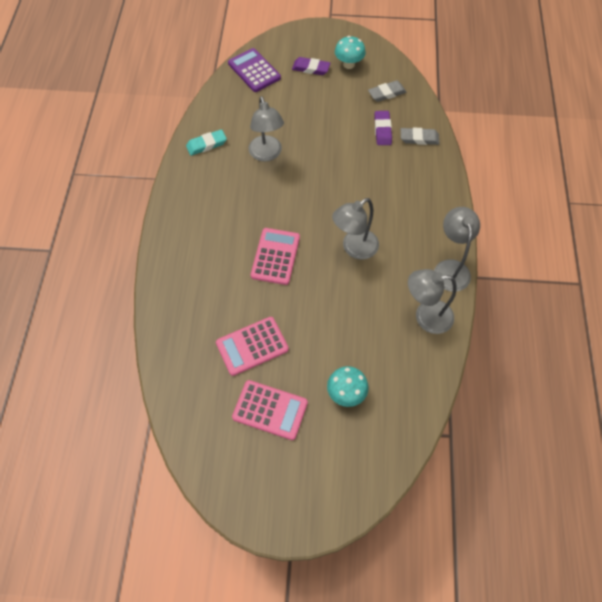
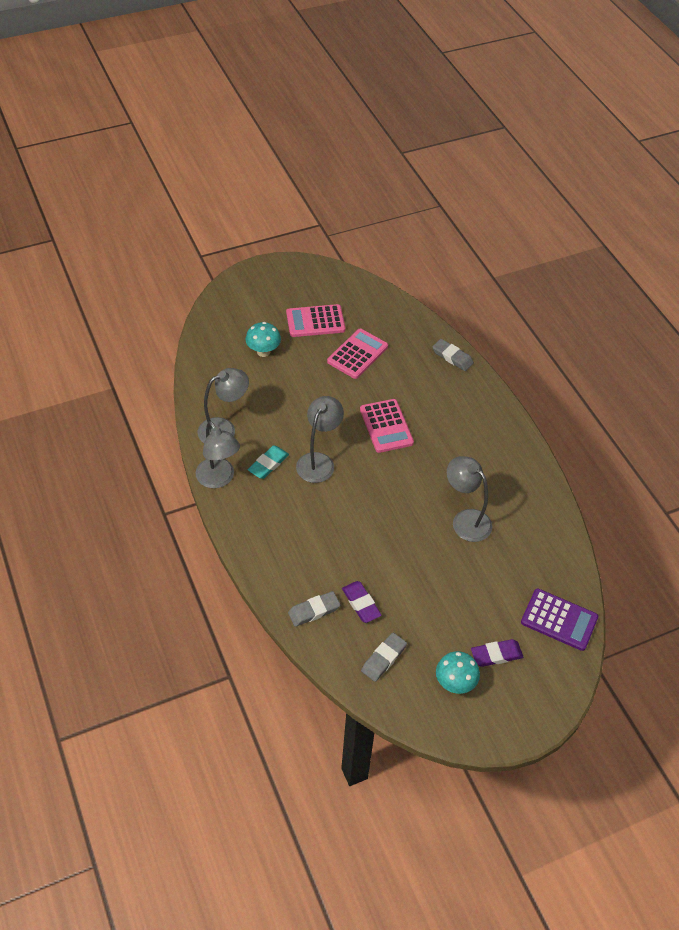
camera: 150 degrees right, 10 degrees down
(164, 301) = (452, 357): none -> grey eraser
(206, 144) = (534, 504): turquoise eraser -> turquoise eraser (268, 464)

